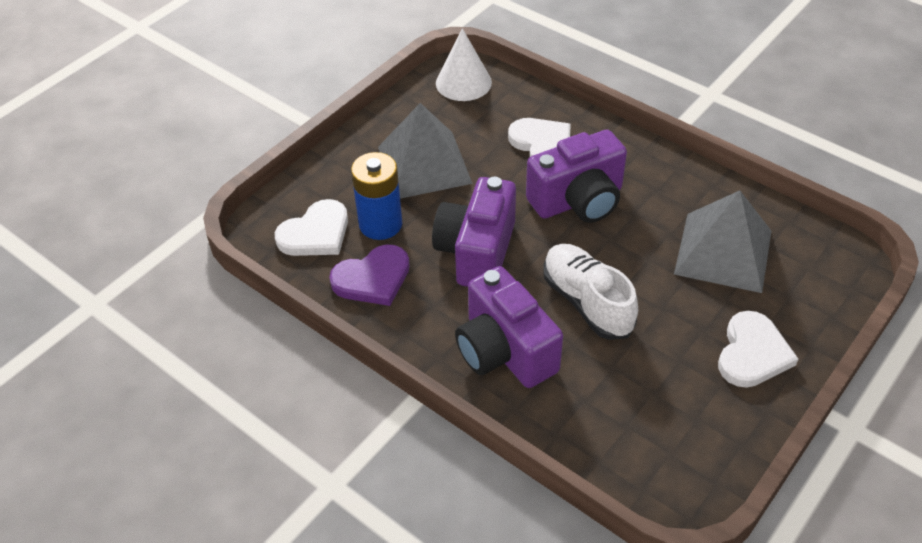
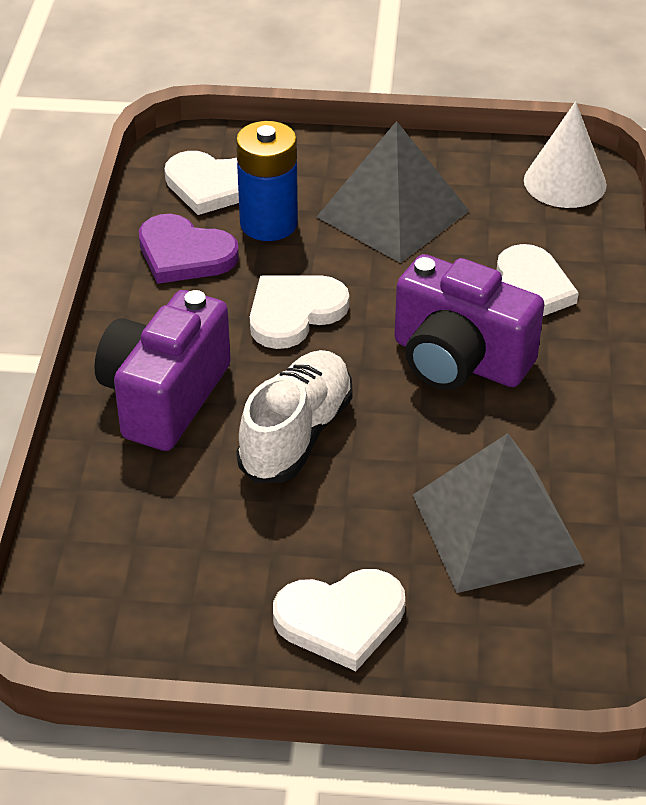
camera: 55 degrees right, 5 degrees down
(476, 252) = (294, 312): purple camera -> white heart

